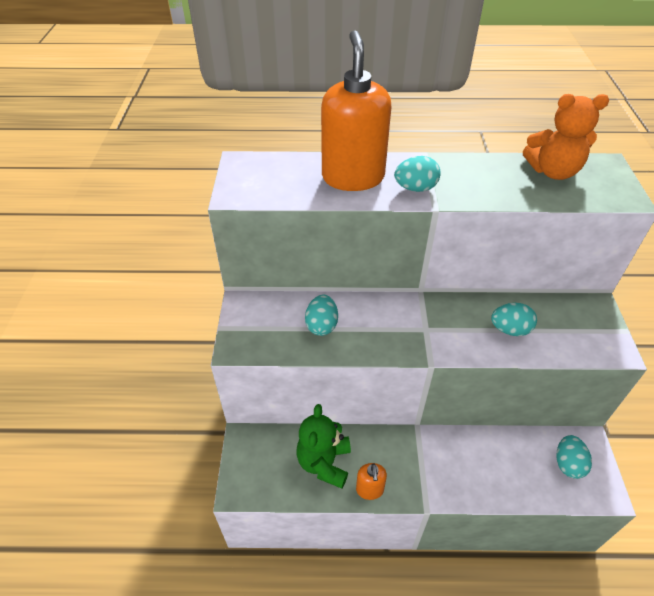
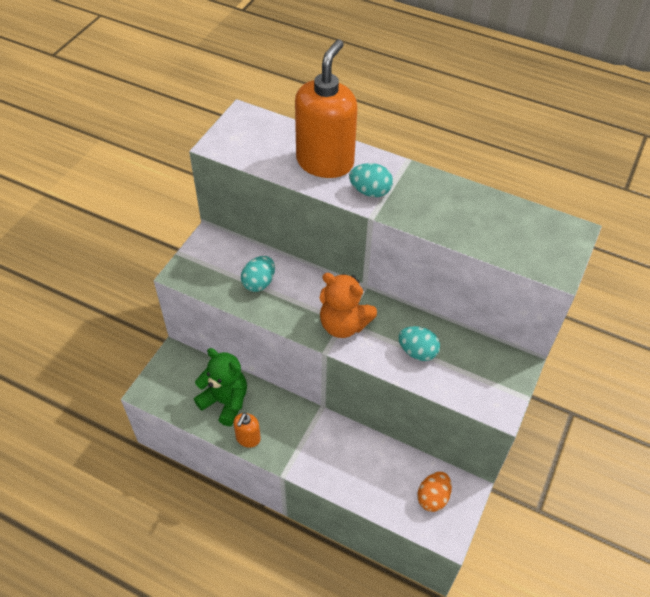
camera: 25 degrees right, 5 degrees up
(324, 463) = (225, 402): green teddy bear -> green teddy bear turned 90 degrees clockwise
(553, 171) = (511, 220): orange teddy bear -> orange teddy bear (343, 324)
(568, 464) = (433, 497): turquoise egg -> orange egg

